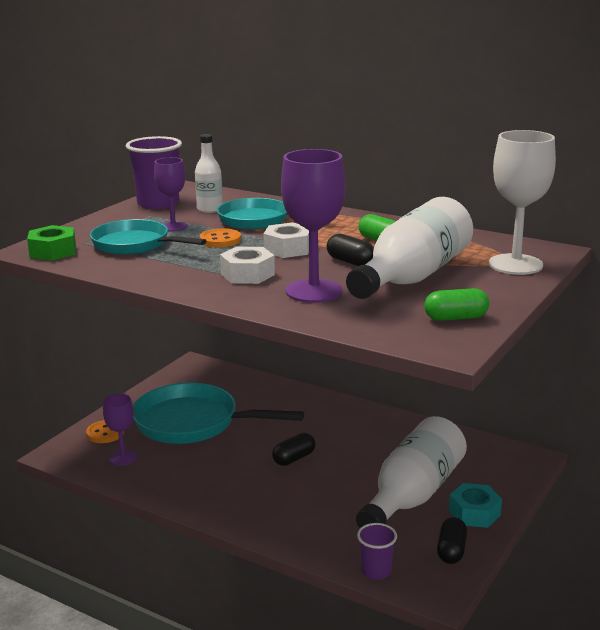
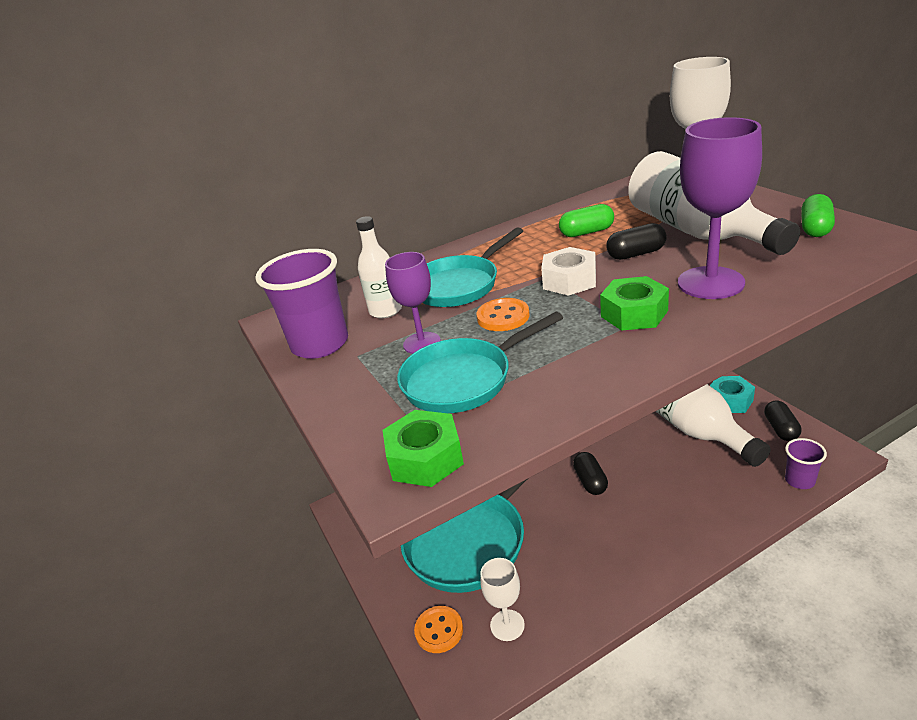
camera: 55 degrees left, 10 degrees up
(123, 458) = (507, 625): purple goblet -> white goblet
(247, 274) = (634, 313): white nut -> green nut
(451, 551) = (780, 429): black capsule -> black capsule turned 45 degrees clockwise

